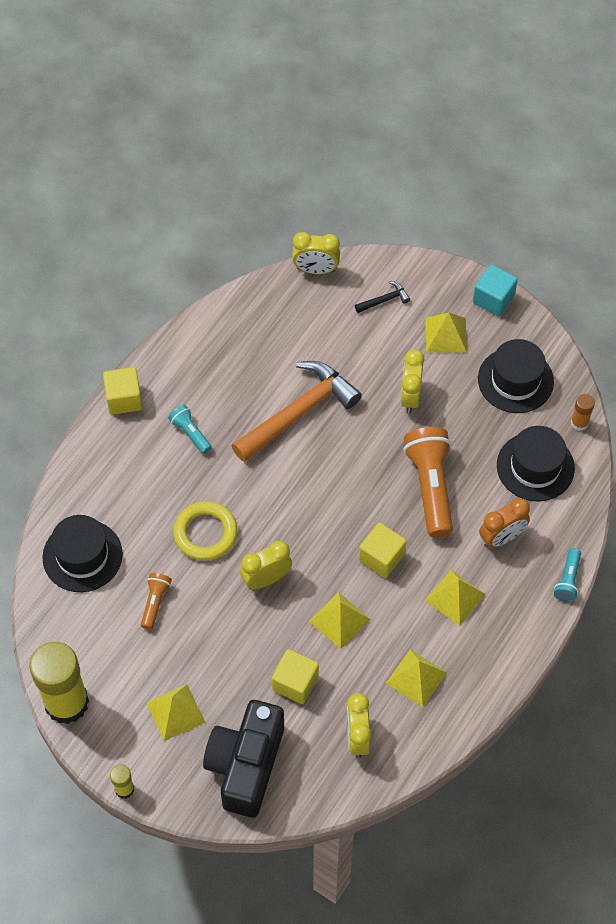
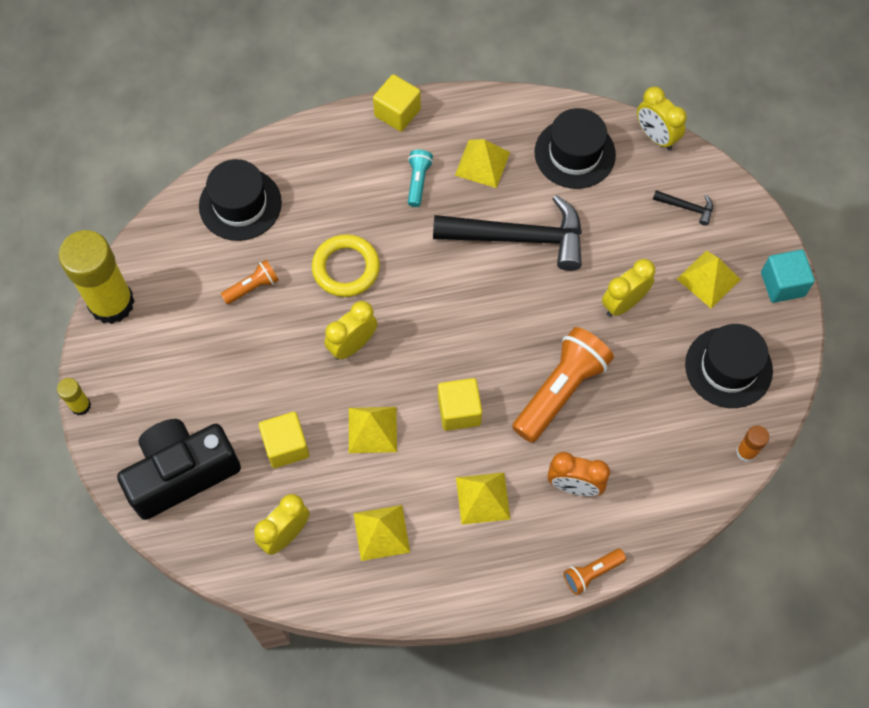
camera: 45 degrees right, 5 degrees up
(175, 712) = (177, 383): yellow pyramid -> yellow pyramid (482, 163)
(266, 579) = (352, 345): yellow clock -> yellow clock turned 60 degrees counterclockwise
(298, 412) = (518, 238): orange hammer -> black hammer
(535, 466) = (667, 454): black hat -> black hat (574, 153)
(568, 580) = (592, 573): turquoise flashlight -> orange flashlight

